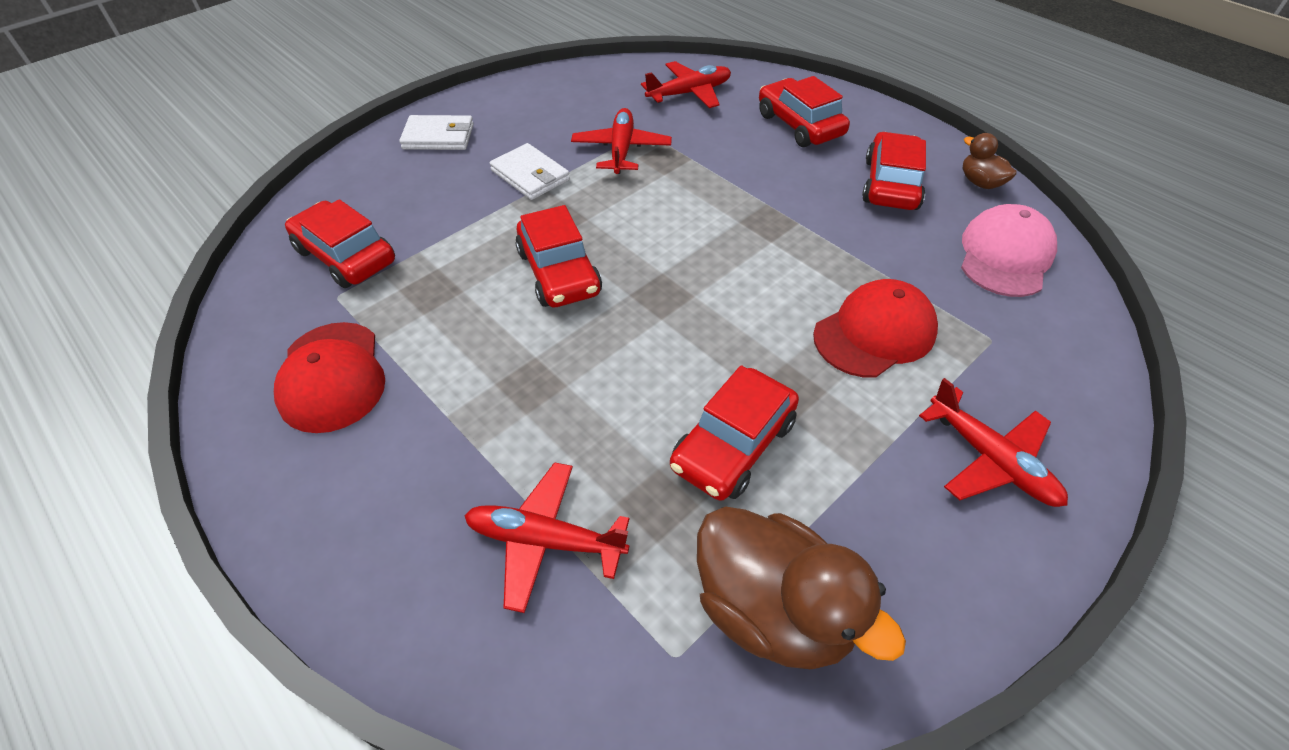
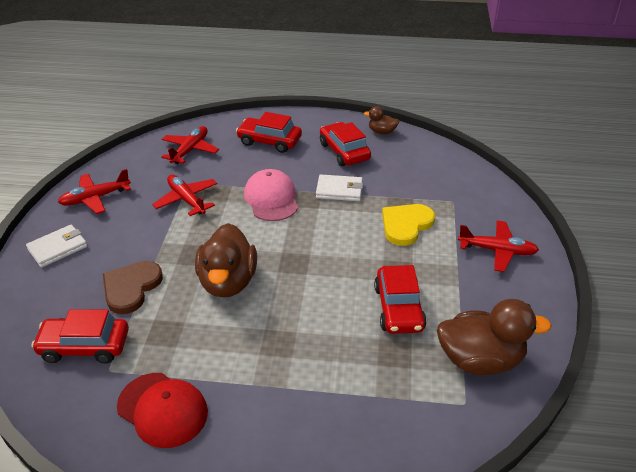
camera: 40 degrees left, 10 degrees down
(455, 219) = (131, 288): none -> brown heart
(530, 175) = (148, 240): white wallet -> white wallet (339, 190)
(544, 540) = (364, 401): red plane -> red plane (95, 198)
(559, 272) = (228, 282): red car -> brown duck
(874, 333) = (406, 225): red cap -> yellow heart
(1005, 256) = (423, 161): pink cap -> pink cap (271, 199)

